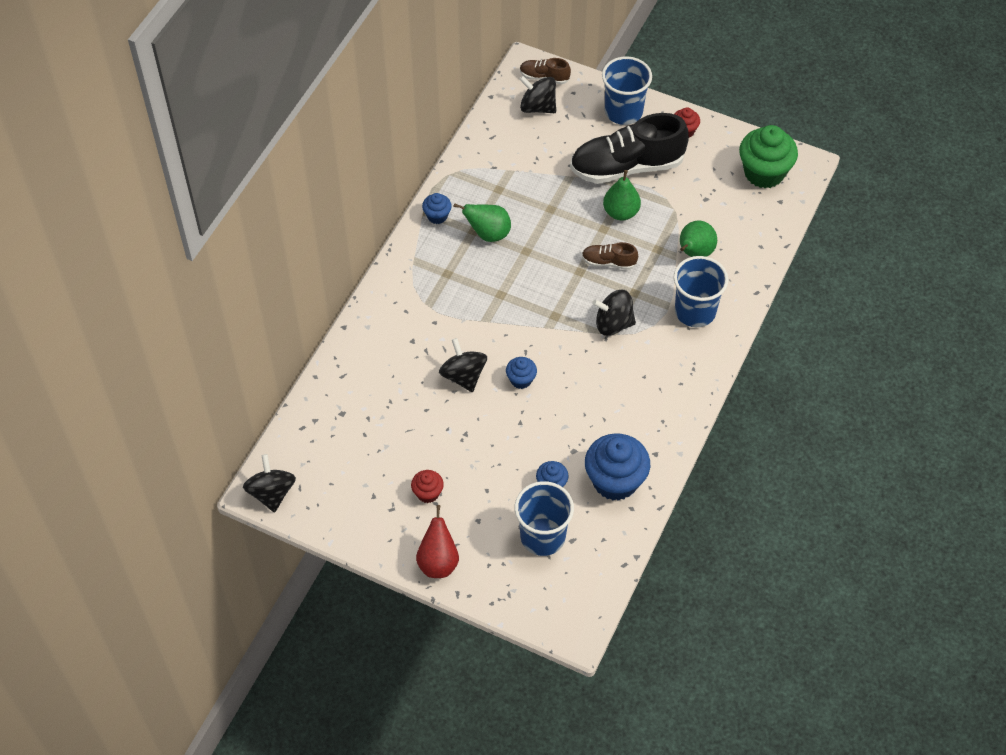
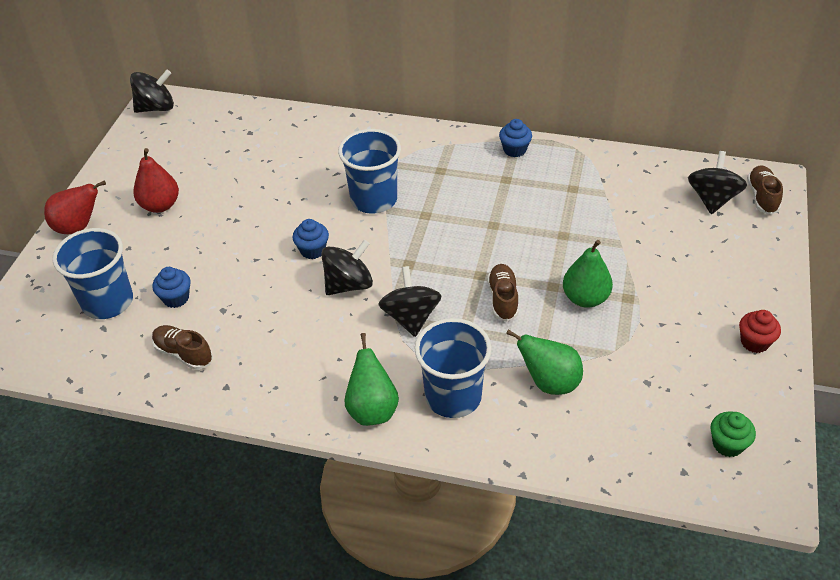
camera: 80 degrees right, 10 degrees down
(428, 493) = (160, 205): red cupcake -> red pear
(463, 376) = (309, 205): black spinning top -> black spinning top (349, 284)
(488, 234) = (505, 191): green pear -> green pear (372, 409)
(615, 481) = (183, 353): blue cupcake -> brown shoe
(623, 111) = (751, 276): blue cup -> blue cup (374, 199)
(627, 167) = (661, 293): black shoe -> none
(764, 173) = (727, 444): green cupcake -> green cupcake, size x0.50

